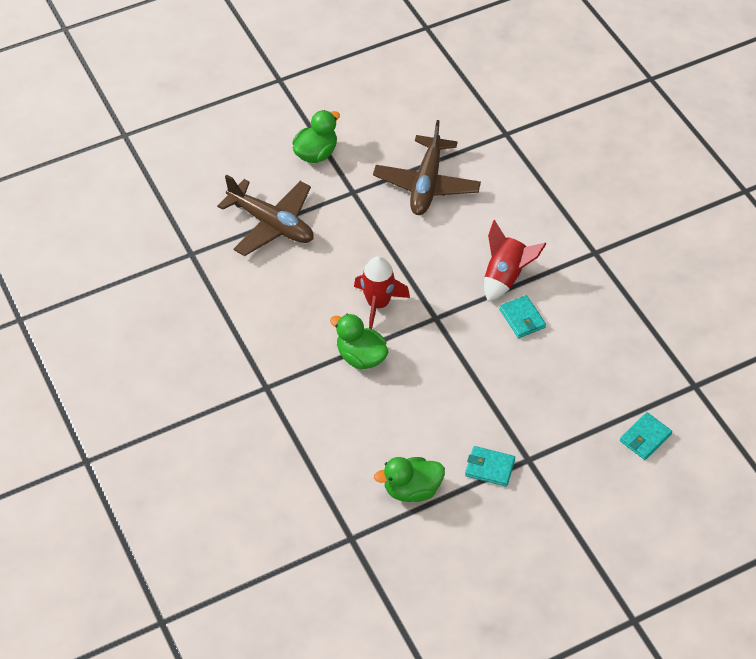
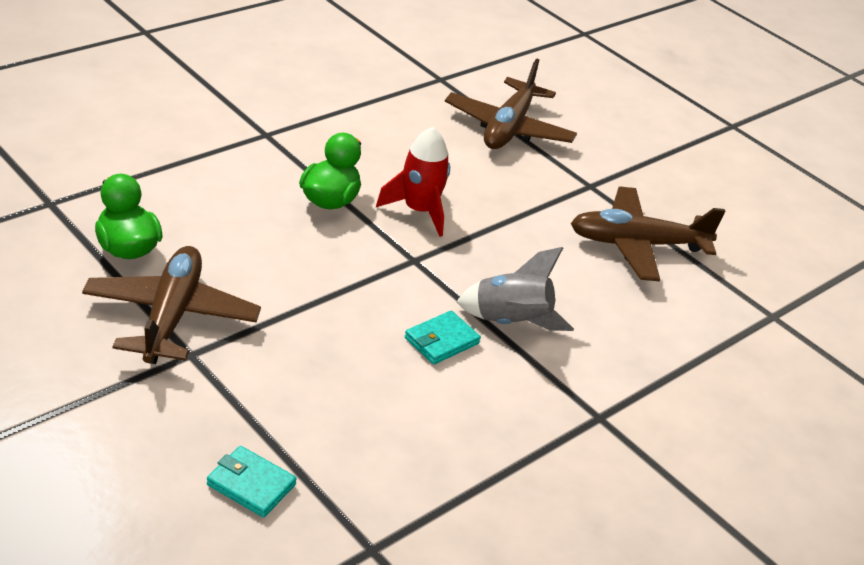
camera: 70 degrees right, 15 degrees down
(316, 153) = (635, 155): green duck -> none
(489, 468) = (171, 316): turquoise wallet -> brown plane
(505, 277) = (510, 322): red rocket -> grey rocket

